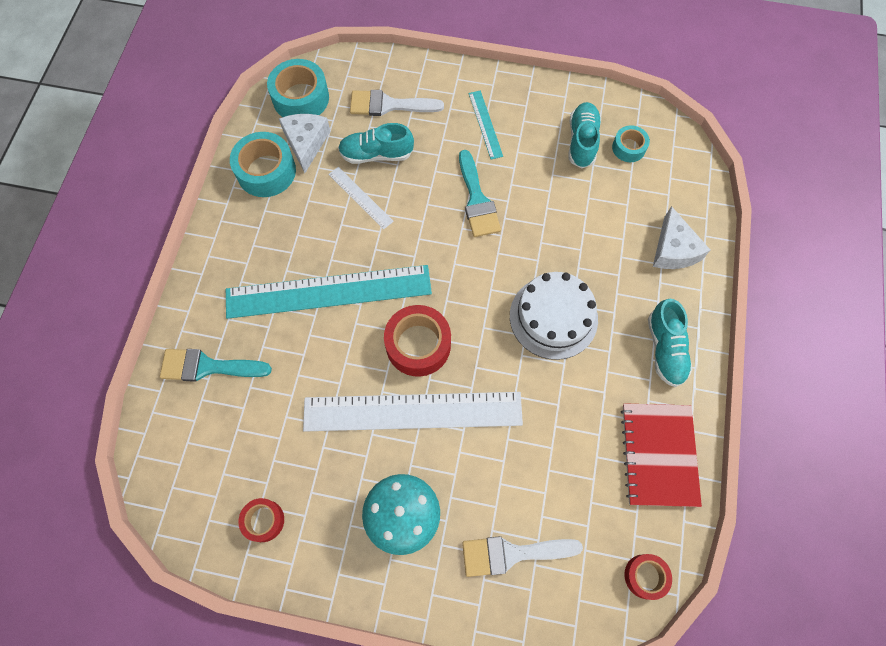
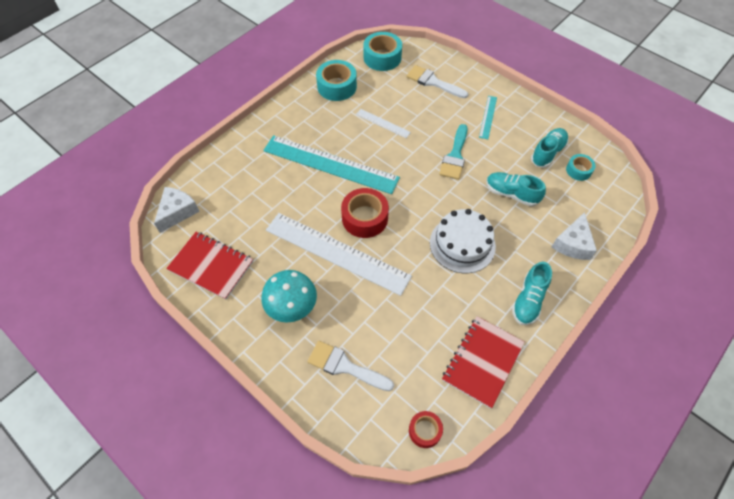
camera: 30 degrees right, 10 degrees down
(207, 367) = (236, 171): turquoise brush -> none
(263, 520) = (211, 266): red tape -> red notebook
(306, 143) = (369, 82): white cheese -> white cheese (177, 212)
(360, 197) = (383, 123): white ruler -> white ruler turned 45 degrees counterclockwise
(376, 154) = (408, 105): turquoise shoe -> turquoise shoe (511, 194)

